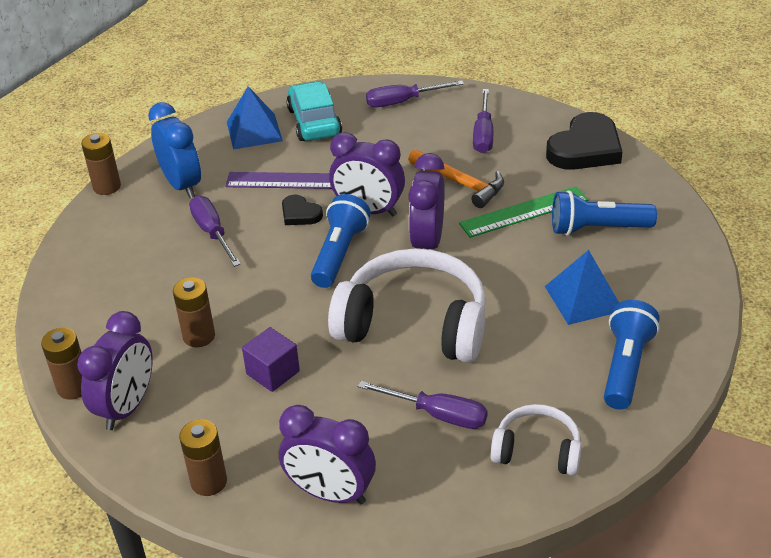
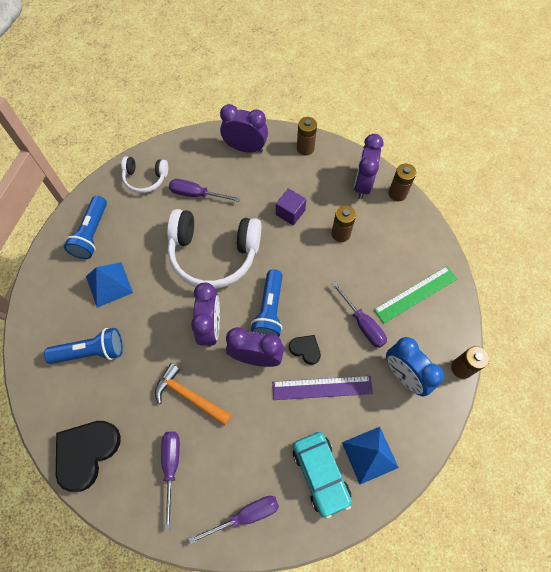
camera: 170 degrees right, 25 degrees up
(524, 212) = (142, 365): green ruler -> green ruler (415, 294)

